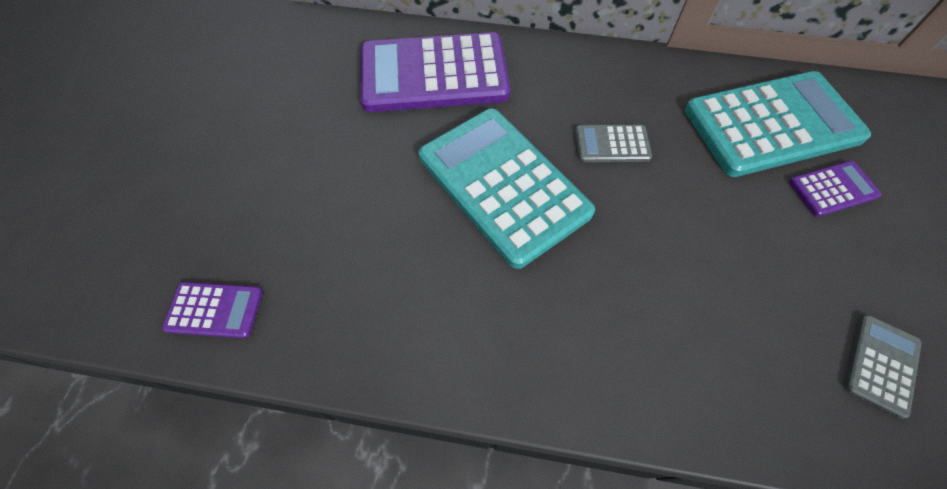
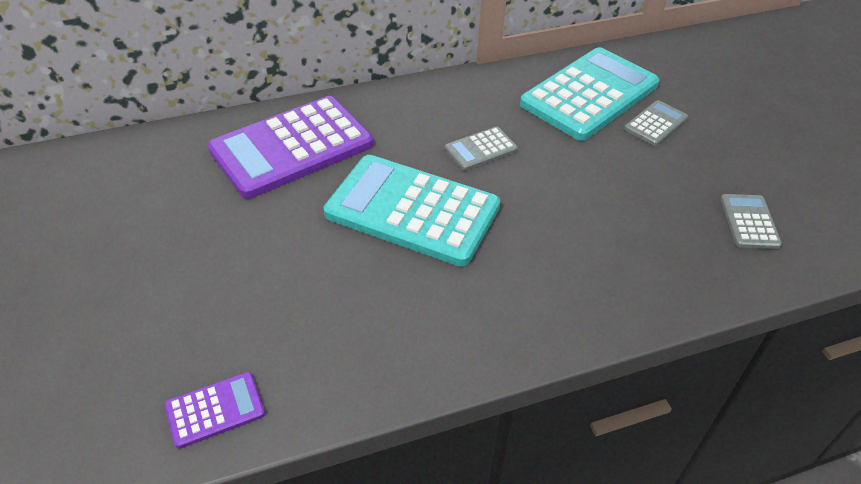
camera: 30 degrees left, 15 degrees down
(832, 189) = (655, 124): purple calculator -> grey calculator

